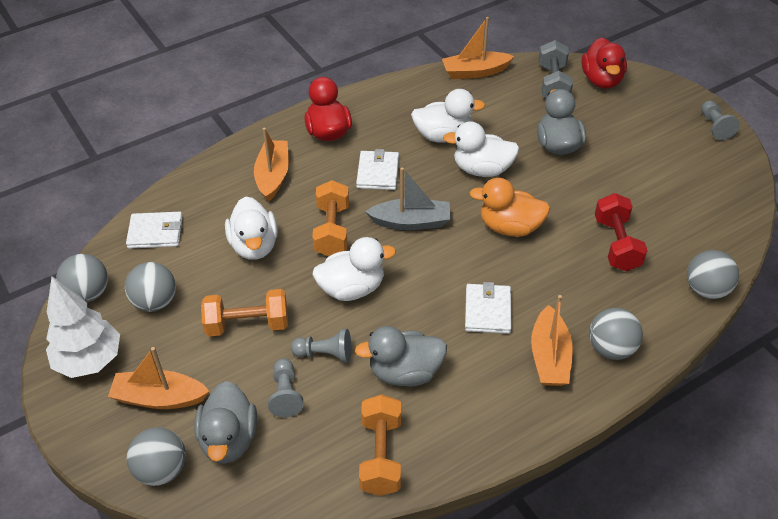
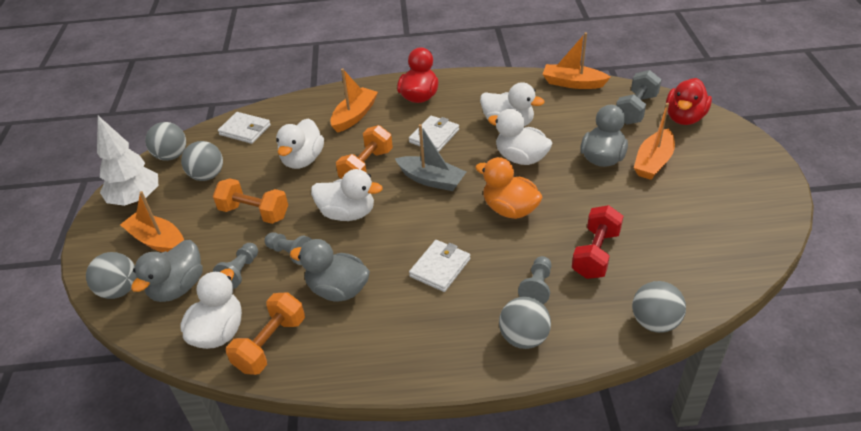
camera: 30 degrees right, 5 degrees down
(316, 466) = (219, 332): none -> white duck
(549, 357) = (464, 323): orange boat -> orange boat (653, 162)
(715, 126) = (771, 185): grey pawn -> grey pawn (537, 287)

